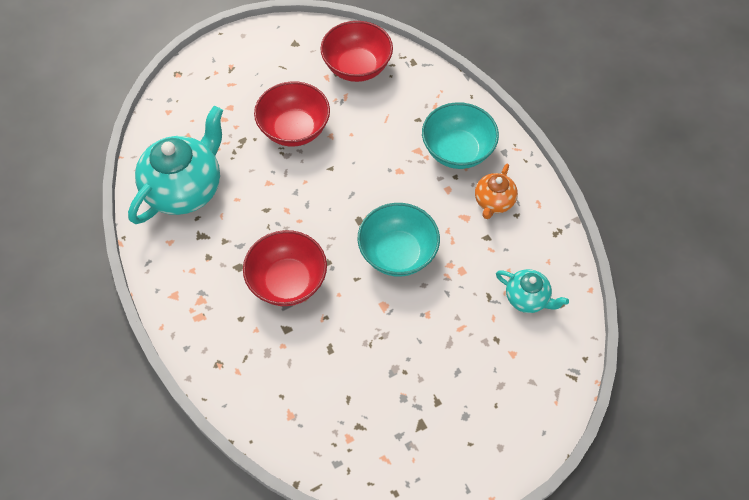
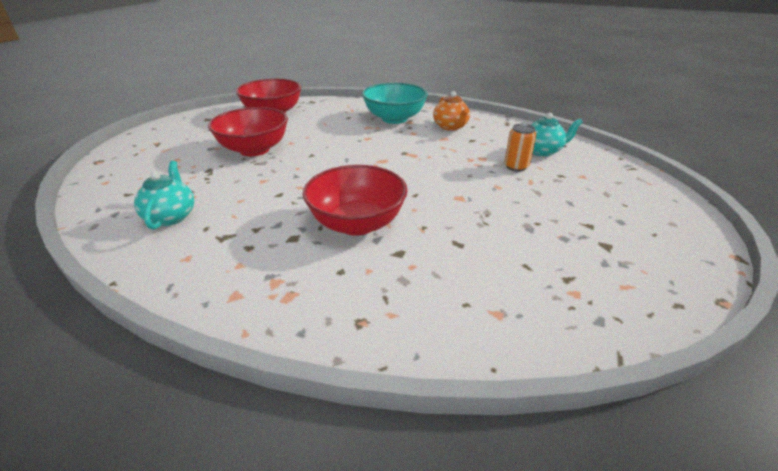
camera: 40 degrees left, 25 degrees down
(185, 189) = (171, 216): turquoise teapot -> turquoise teapot, size x0.51
(397, 253) = (426, 169): turquoise bowl -> none
(474, 302) = (516, 167): none -> orange can

